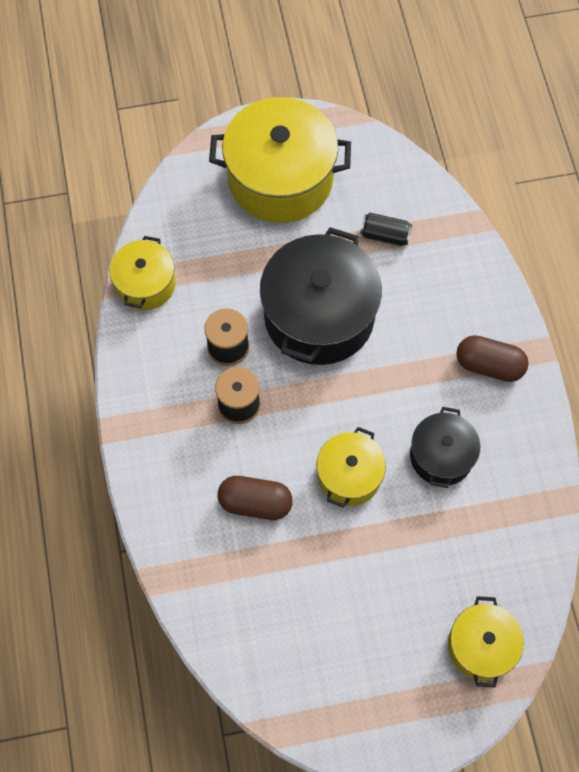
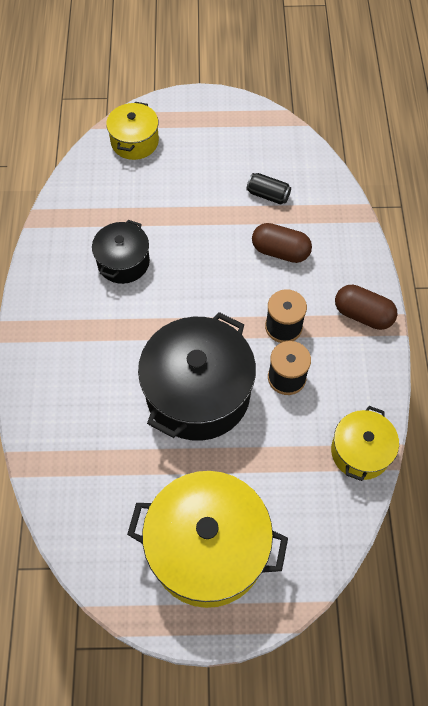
camera: 170 degrees left, 5 degrees down
(349, 475) = (201, 259): yellow pot -> none
(385, 235) = (115, 463): black can -> black can (268, 195)
(489, 365) = (59, 325): brown capsule -> brown capsule (363, 315)

